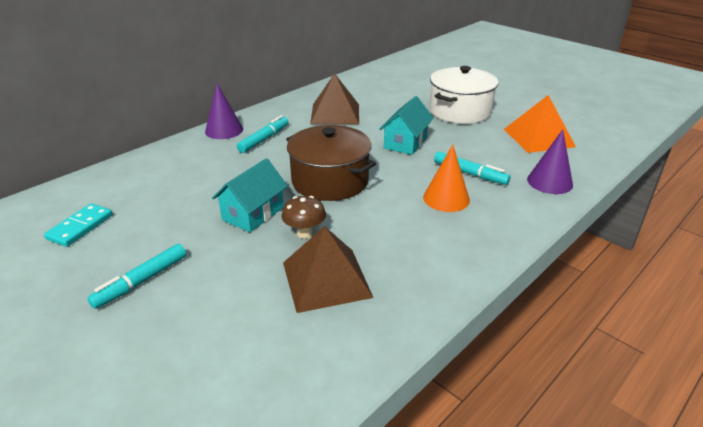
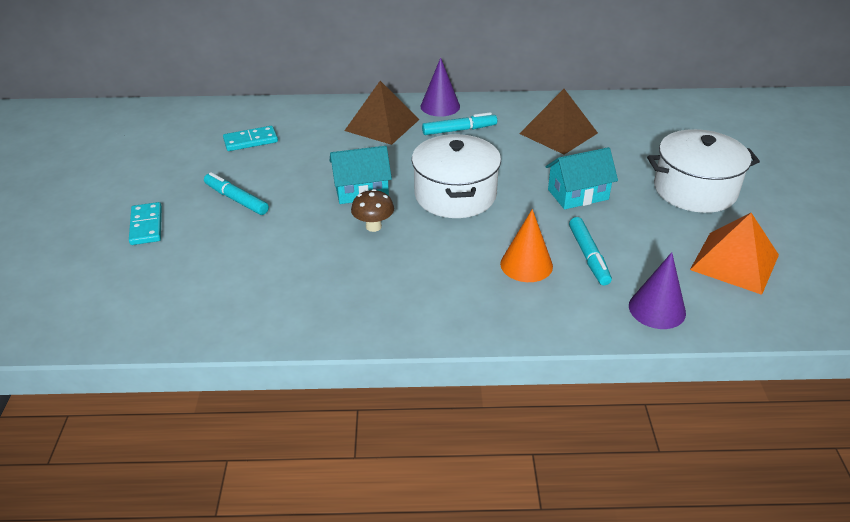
camera: 45 degrees right, 5 degrees up
(66, 364) = (146, 226): none -> turquoise domino
(141, 281) = (236, 199): turquoise marker -> turquoise marker turned 45 degrees clockwise
(326, 279) = (338, 268): brown pyramid -> brown pyramid (382, 125)
(330, 181) = (455, 195): brown pot -> white pot

